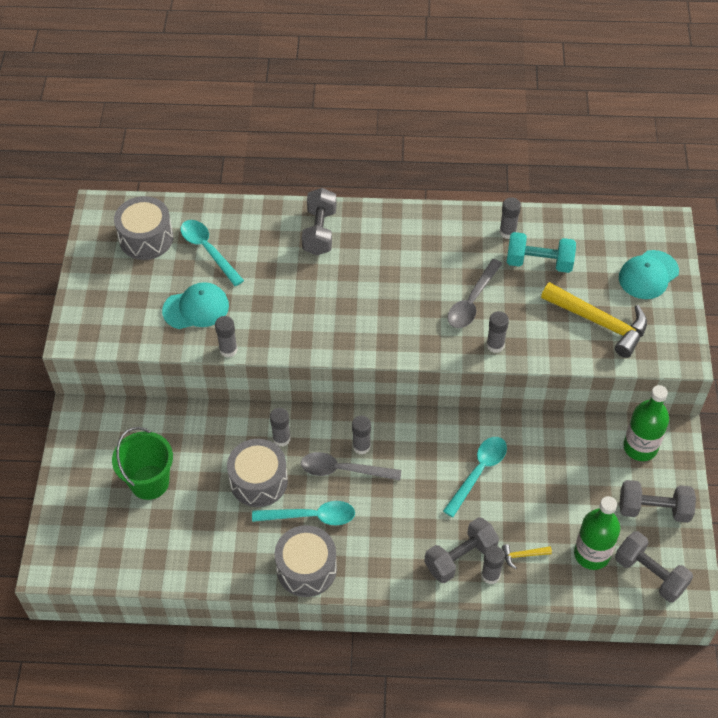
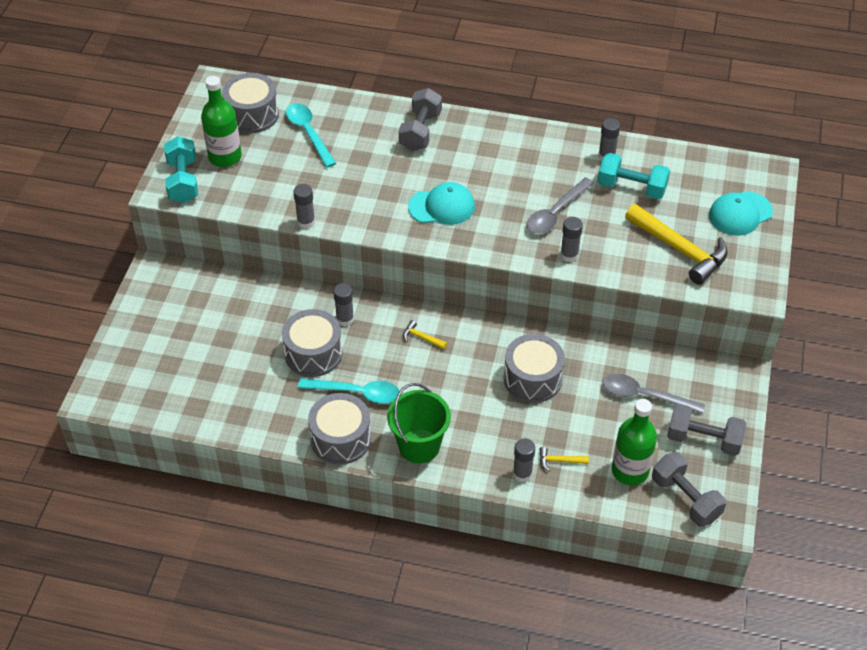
camera: 10 degrees right, 5 degrees down
(93, 323) = (183, 181): none -> turquoise dumbbell
(149, 482) = (208, 338): green bucket -> green bucket (419, 446)
(196, 308) = (284, 181): turquoise cap -> turquoise cap (442, 206)
(343, 470) = (398, 356): grey spoon -> grey spoon (644, 396)
(361, 446) = (421, 338): grey glue stick -> yellow hammer
(460, 557) = (495, 453): grey dumbbell -> none
(478, 472) = (532, 379): turquoise spoon -> grey drum
(640, 447) = (703, 380): green bottle -> green bottle (225, 157)

